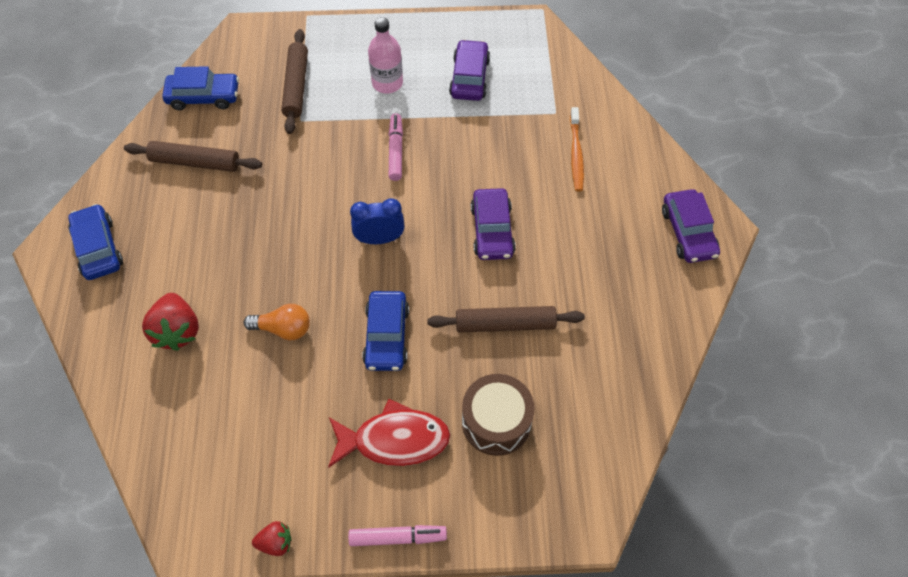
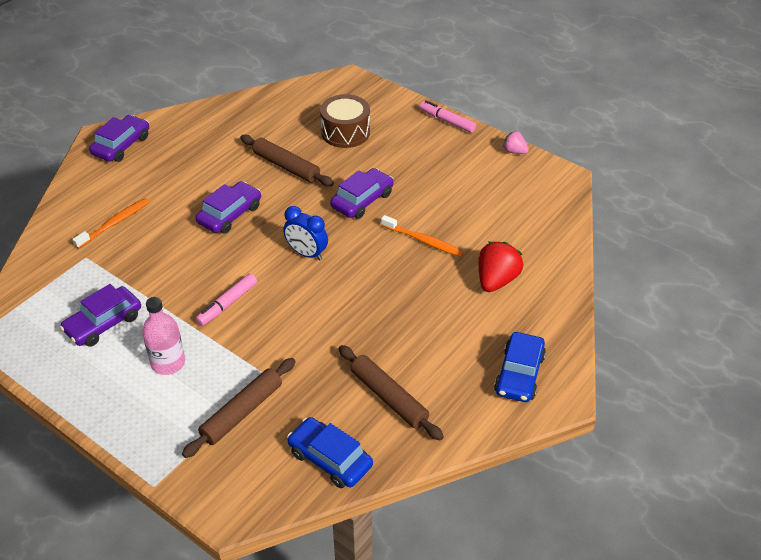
camera: 140 degrees left, 15 degrees down
(275, 542) = (514, 151): red strawberry -> pink strawberry
(283, 329) = (423, 240): orange light bulb -> orange toothbrush
(386, 336) = (362, 200): blue car -> purple car
(394, 440) = (409, 155): red fish -> none

